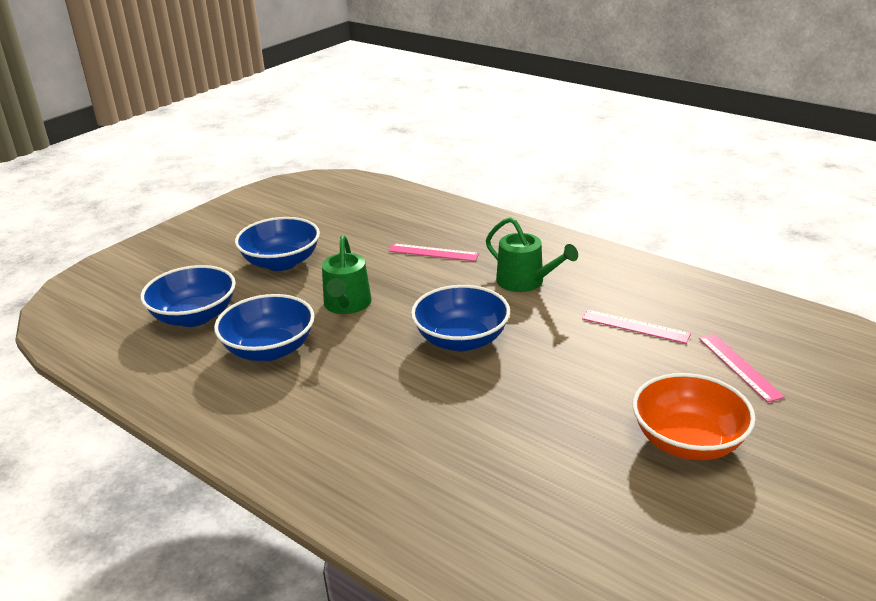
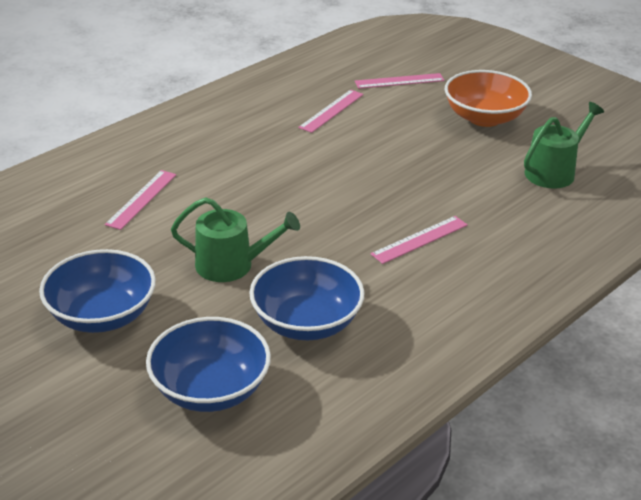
camera: 85 degrees left, 5 degrees up
(401, 403) = (419, 239): none -> pink ruler
(461, 340) = (325, 198): blue bowl -> none
(525, 282) = (233, 151): green watering can -> green watering can (554, 172)

